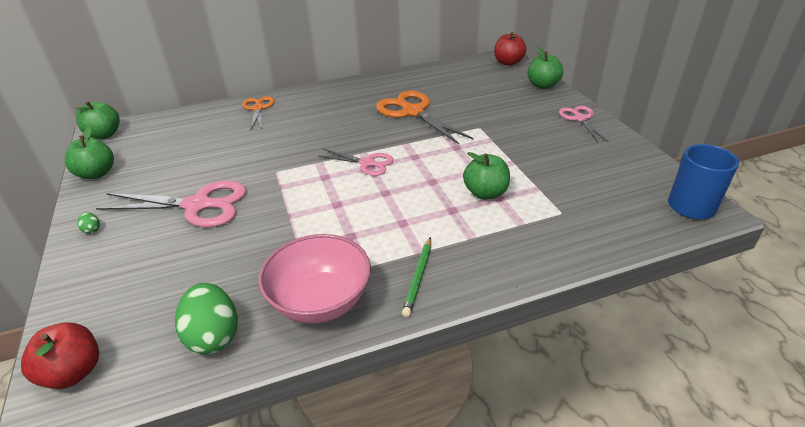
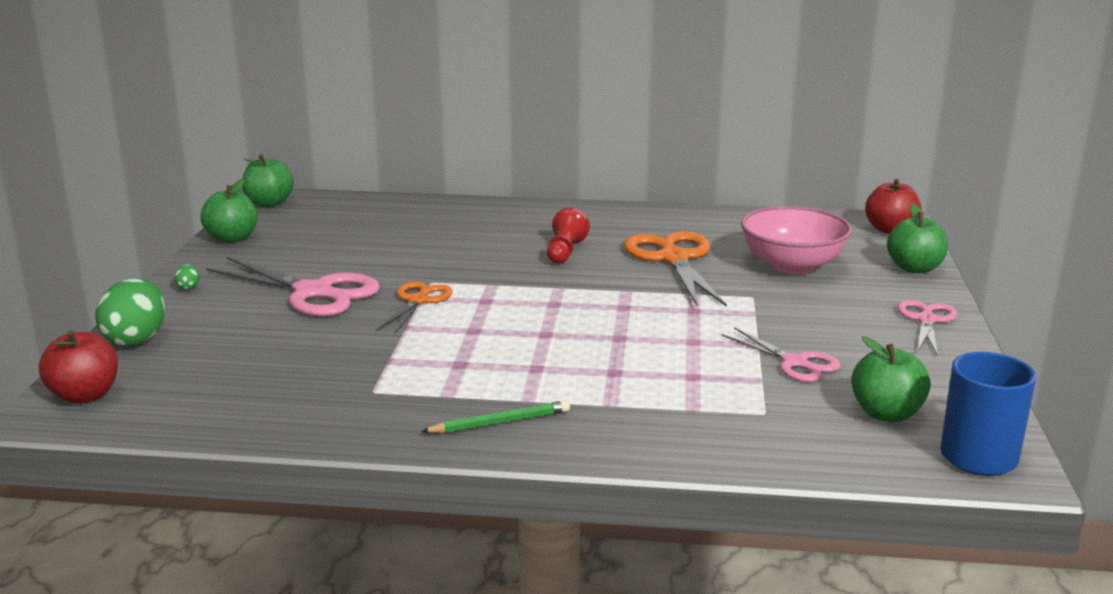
camera: 25 degrees right, 15 degrees down
(213, 335) = (233, 406): green egg -> green egg (136, 339)
(258, 108) = (470, 213): orange scissors -> orange scissors (418, 301)
(320, 301) = (368, 411): pink bowl -> pink bowl (792, 266)
(344, 123) = (565, 252): none -> red pawn
(367, 163) = (552, 299): pink scissors -> pink scissors (795, 363)
(418, 278) = (500, 422): green pencil -> green pencil turned 150 degrees counterclockwise
(485, 193) = (679, 367): green apple -> green apple (886, 414)

